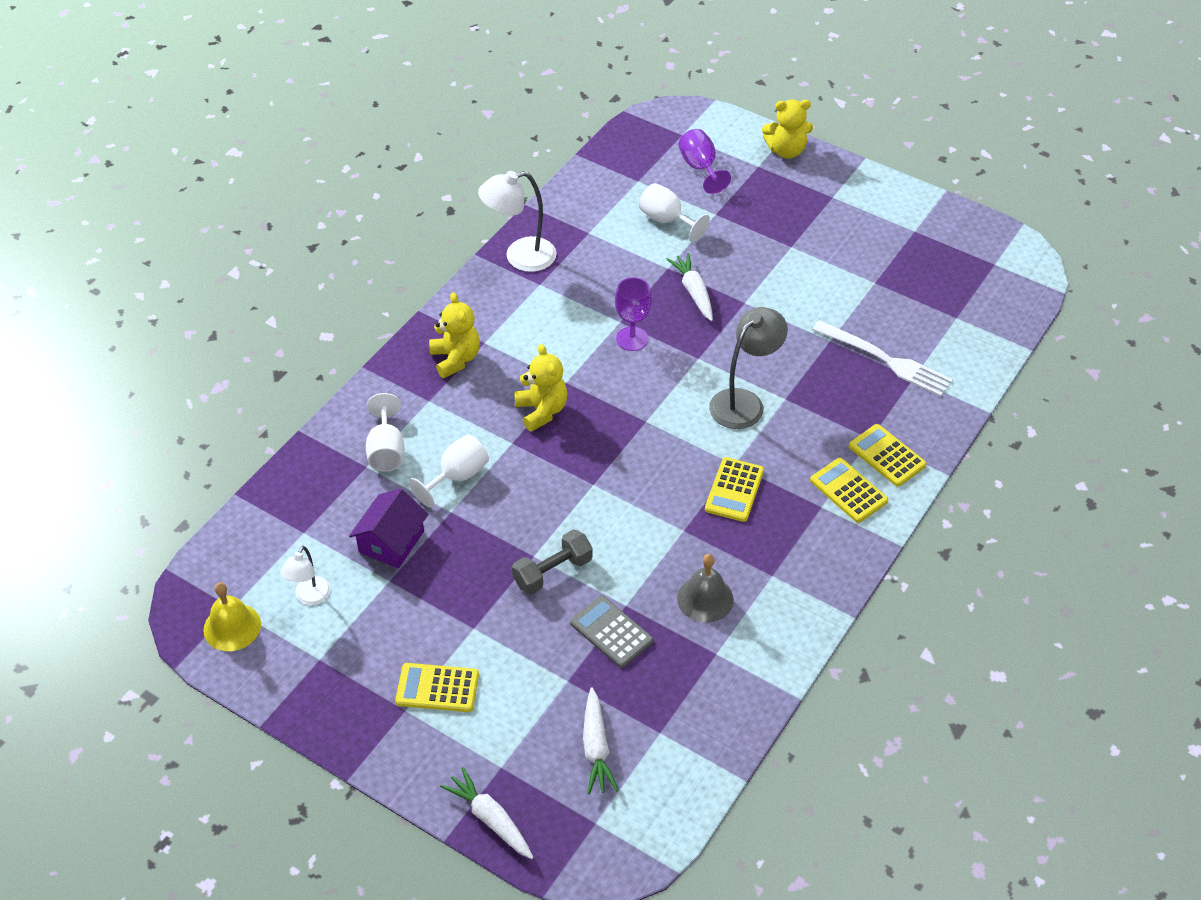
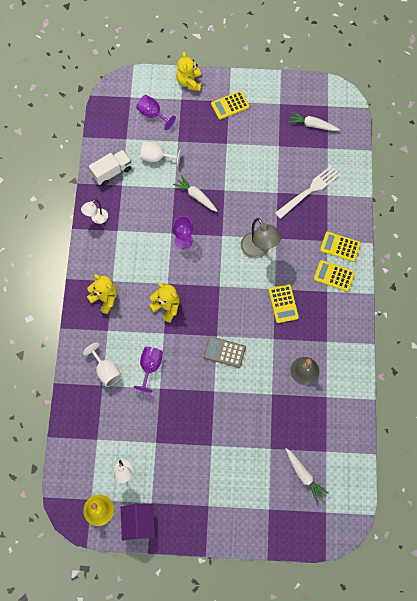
camera: 30 degrees left, 20 degrees up
(391, 541) = (142, 421): purple house -> purple house (138, 523)
(437, 688) = (215, 486): yellow calculator -> yellow calculator (230, 105)
(457, 476) = (150, 367): white goblet -> purple goblet
(490, 819) = (280, 537): white carrot -> white carrot (312, 125)
(520, 257) = (96, 218): white lamp -> white lamp, size x0.60
(552, 572) = (228, 395): grey dumbbell -> none
(586, 211) = (112, 172): none -> white truck
(611, 632) = (274, 412): grey calculator -> grey calculator (224, 352)
(744, 402) = (258, 250): grey lamp -> grey lamp turned 135 degrees clockwise
(786, 151) = (189, 82): yellow teddy bear -> yellow teddy bear turned 120 degrees clockwise
(886, 360) = (309, 191): white fork -> white fork turned 45 degrees counterclockwise

